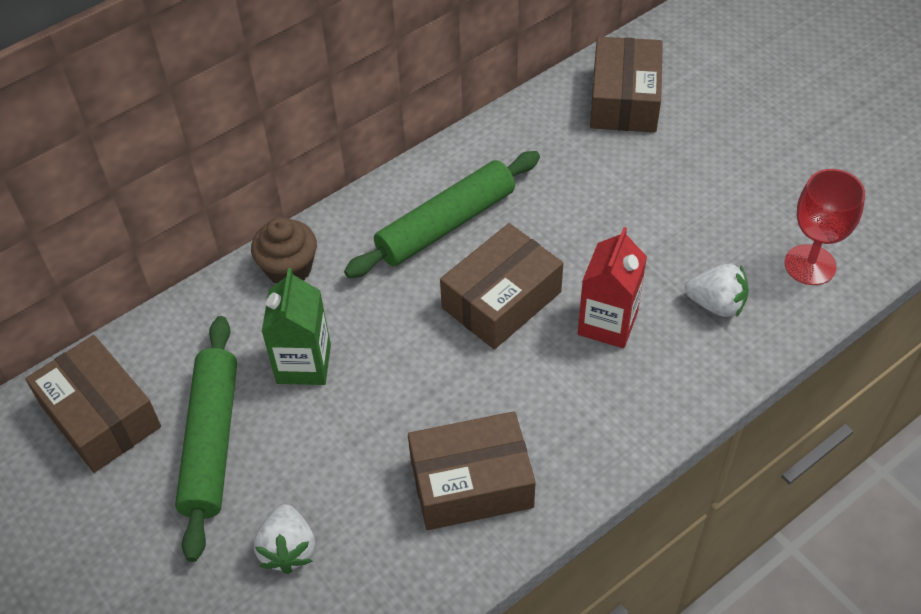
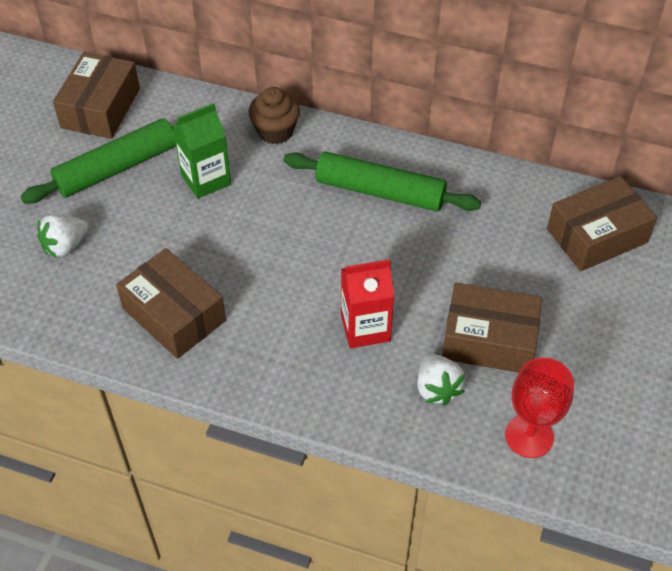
camera: 55 degrees right, 0 degrees up
(501, 300) = (338, 256): brown box -> brown box (489, 340)

